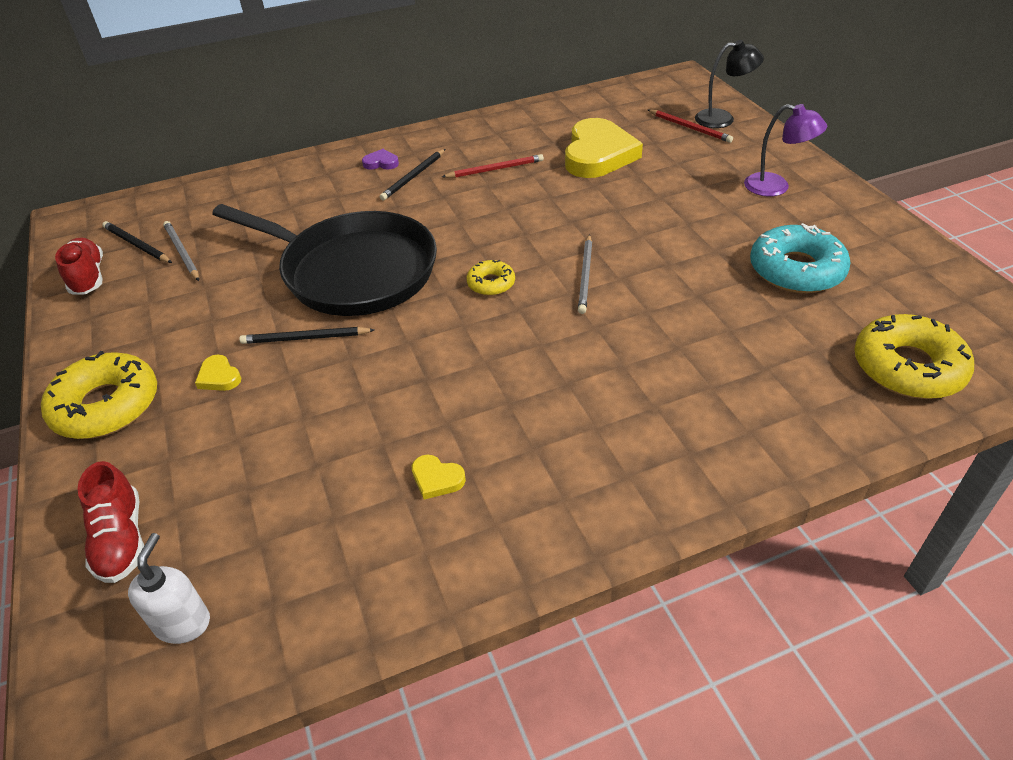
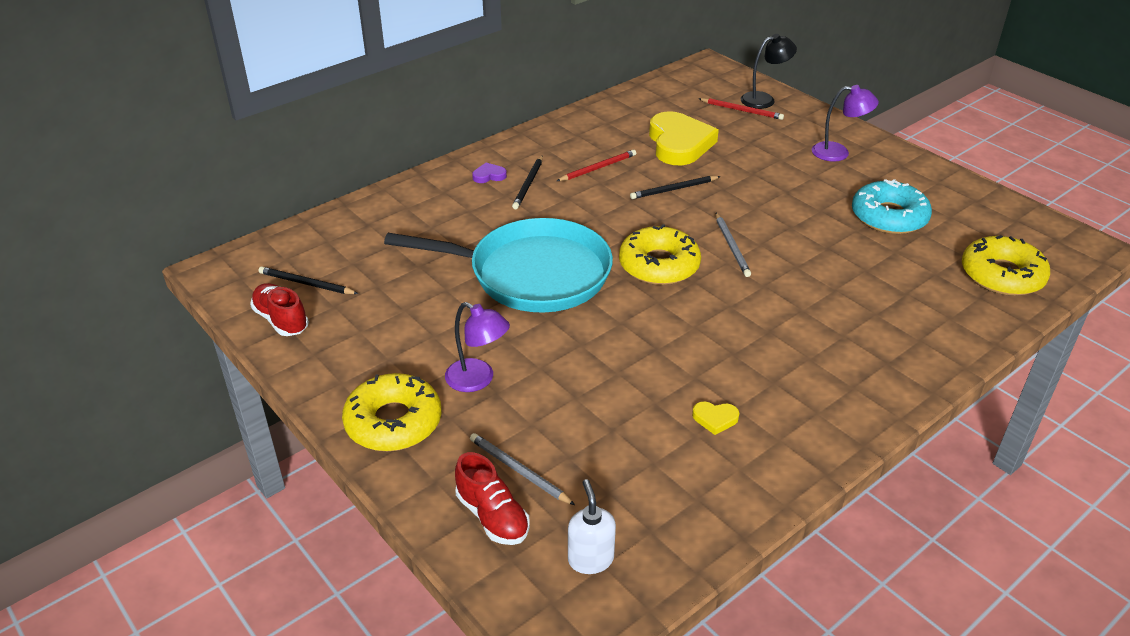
camera: 20 degrees left, 5 degrees down
(182, 253) = (358, 283): grey pencil -> grey pencil (519, 471)
(219, 377) = (478, 380): yellow heart -> purple lamp
(305, 338) = (531, 336): black pencil -> black pencil (674, 189)
(353, 271) = (532, 274): black pan -> turquoise pan
(491, 283) = (659, 265): yellow donut -> yellow donut, size x1.92

